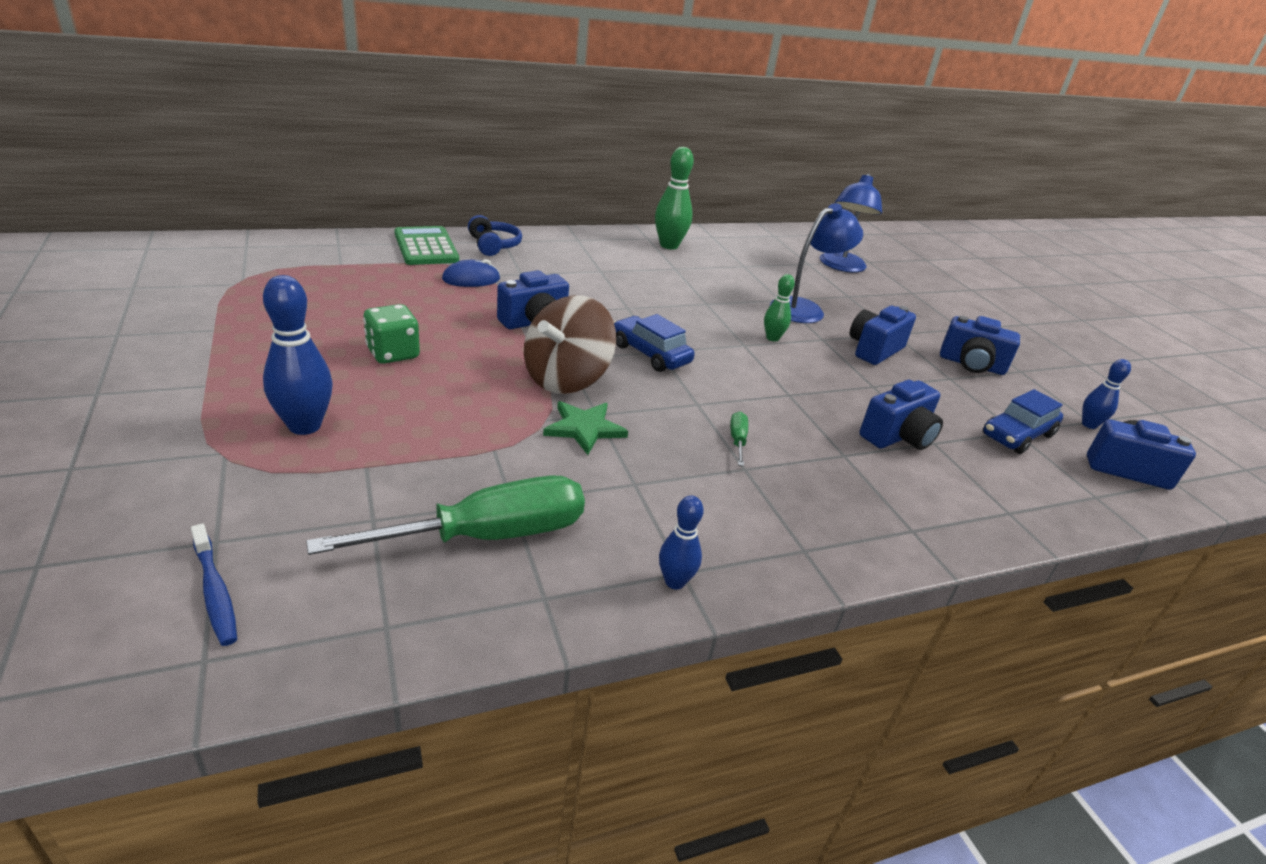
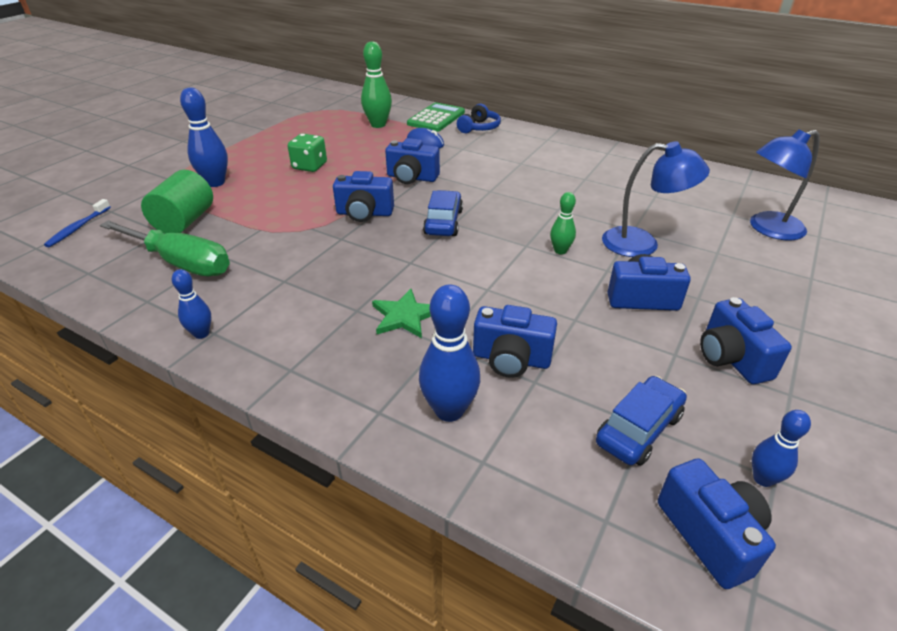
camera: 55 degrees right, 5 degrees up
(376, 491) = (185, 221): none -> green cylinder
(566, 379) = (364, 213): brown spinning top -> blue camera
(584, 428) = (319, 242): green star -> green star (404, 316)
(669, 245) = (615, 163): green bowling pin -> green bowling pin (378, 125)
(737, 440) = (387, 294): green screwdriver -> none
(938, 496) = (449, 410): none -> blue bowling pin
(1017, 435) = (638, 429): blue car -> blue car turned 120 degrees clockwise

